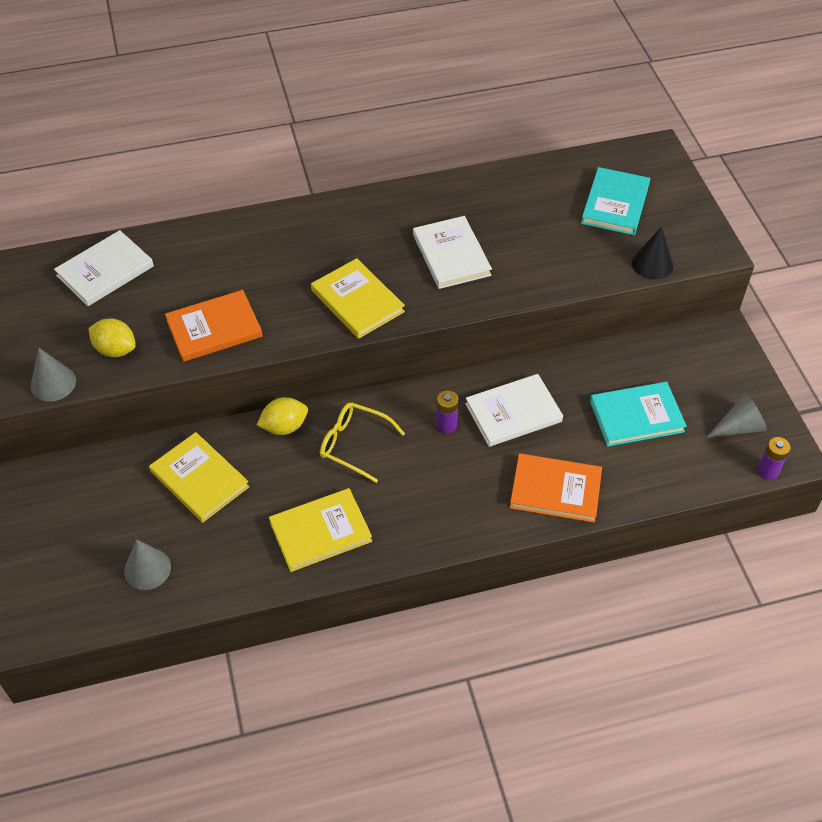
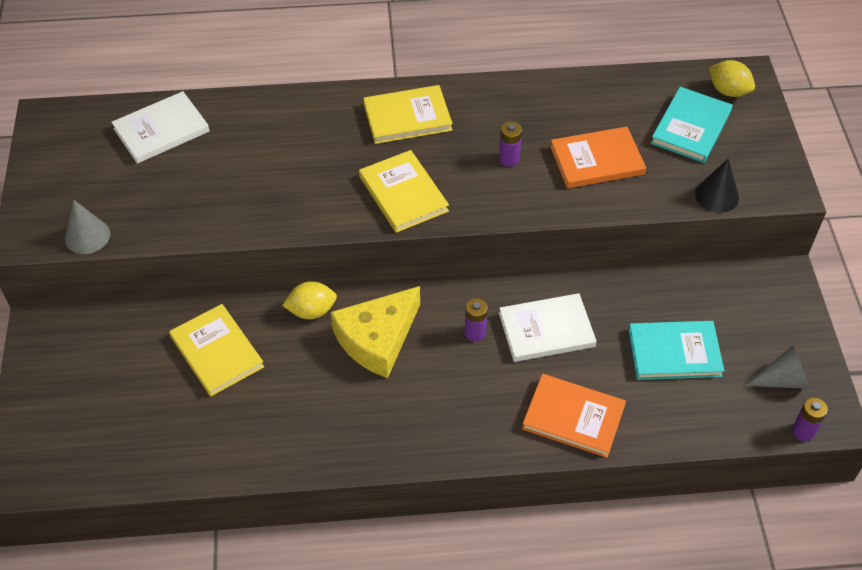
camera: 10 degrees right, 0 degrees up
(115, 349) = (154, 211): yellow lemon -> yellow lemon (728, 91)
(147, 569) = (147, 434): grey cone -> none
(214, 328) = (255, 202): orange book -> orange book (597, 160)
(320, 532) = (325, 423): yellow book -> yellow book (407, 117)
(354, 444) = (377, 339): yellow glasses -> yellow cheese
(451, 255) = (509, 159): white book -> purple battery

